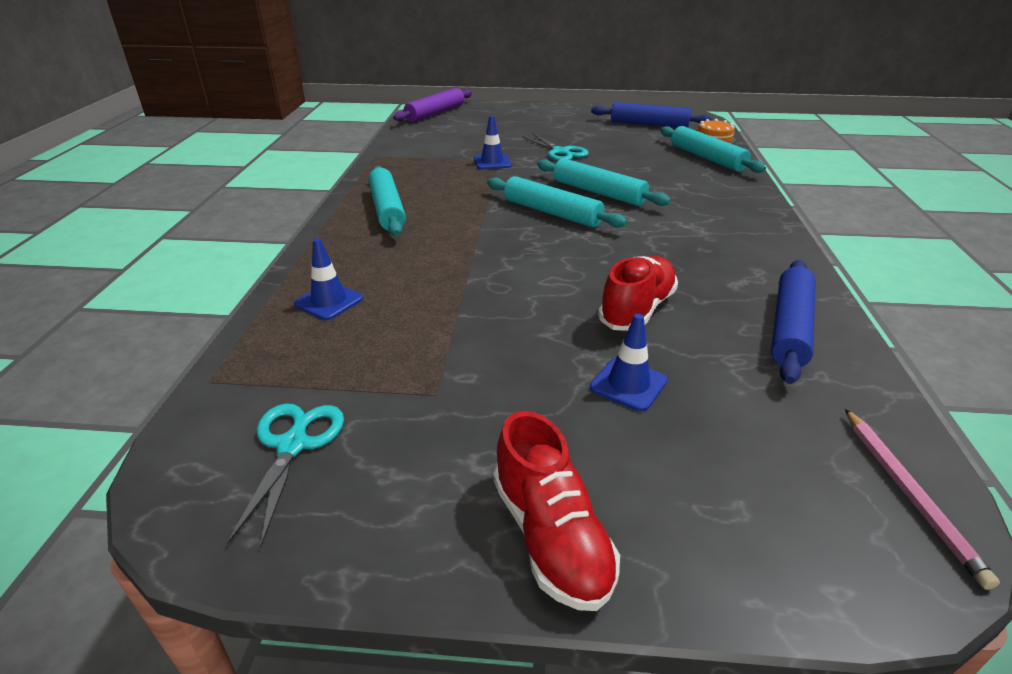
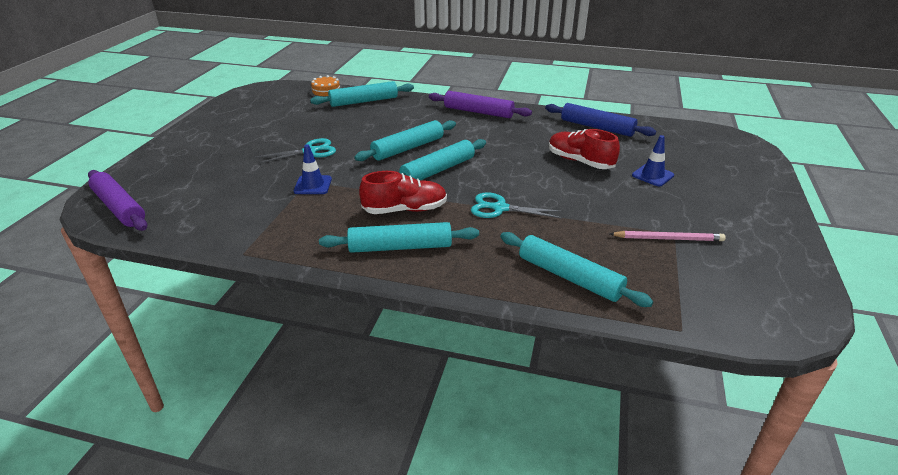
camera: 80 degrees left, 0 degrees up
(293, 445) = (734, 285): turquoise scissors -> turquoise scissors (500, 208)
(329, 301) = (569, 277): blue traffic cone -> turquoise rolling pin
(551, 536) = (764, 209): red shoe -> red shoe (405, 210)
(649, 124) = (271, 107): blue rolling pin -> none
(747, 224) = (478, 112): none -> purple rolling pin
(909, 494) = (709, 134): pink pencil -> pink pencil (668, 238)

